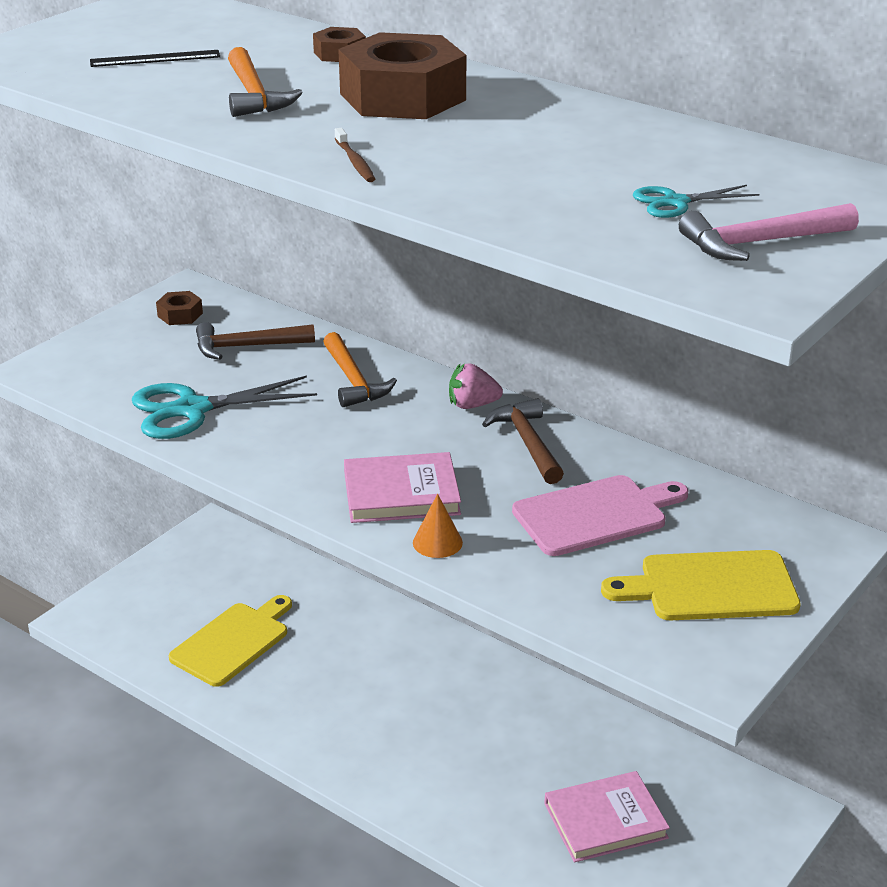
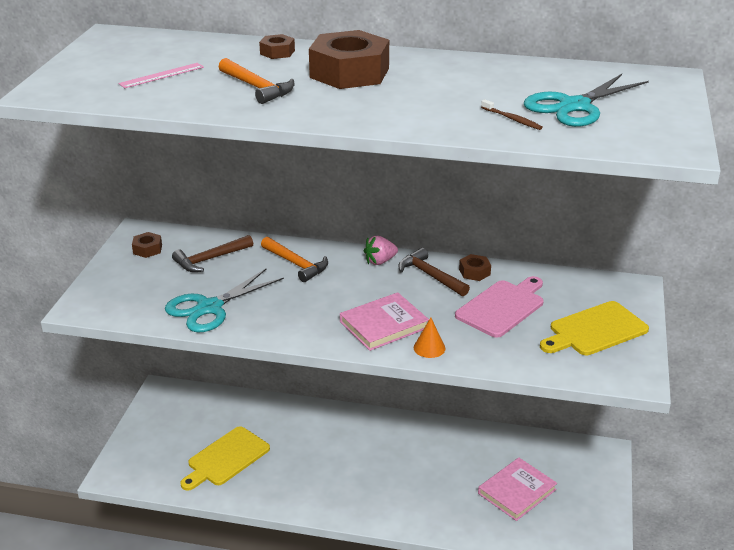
camera: 25 degrees left, 0 degrees up
(155, 59) = (162, 75): black ruler -> pink ruler
(233, 642) = (226, 458): yellow cutting board -> yellow cutting board turned 150 degrees counterclockwise
(355, 162) = (371, 118): brown toothbrush -> brown toothbrush (512, 119)
(598, 454) = (474, 272): none -> brown nut
(676, 202) = (575, 106): turquoise scissors -> turquoise scissors, size x1.95
(760, 242) = (643, 120): pink hammer -> none

